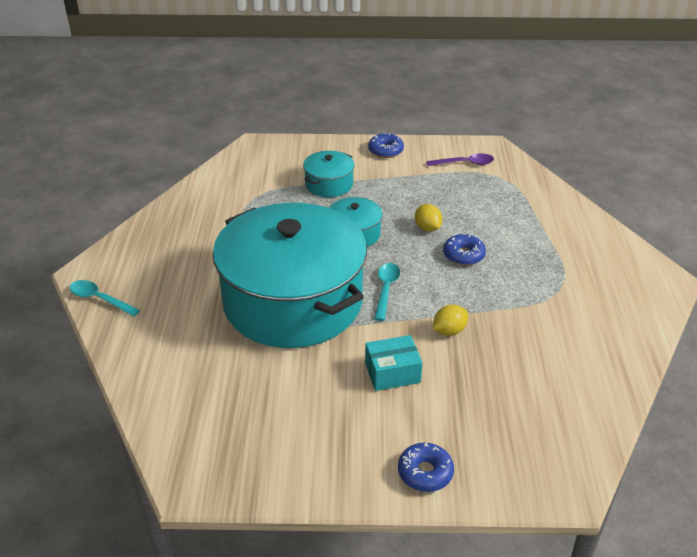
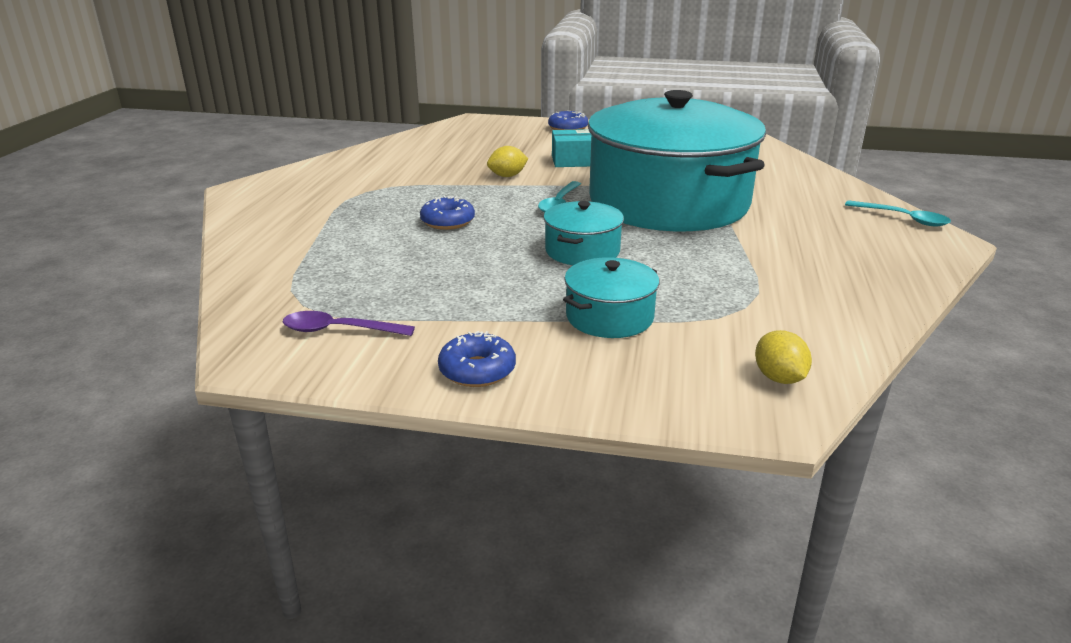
camera: 170 degrees left, 10 degrees down
(427, 228) = (475, 249): yellow lemon -> yellow lemon (779, 378)

